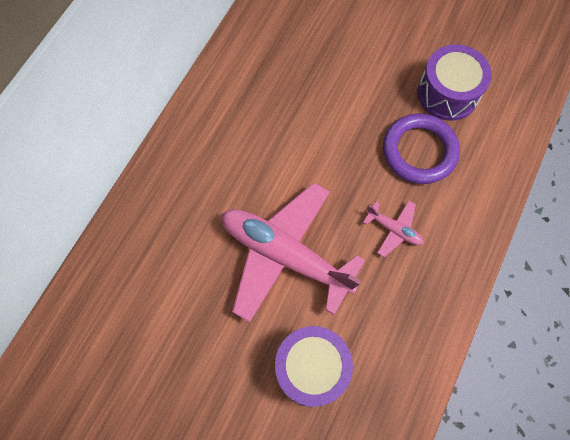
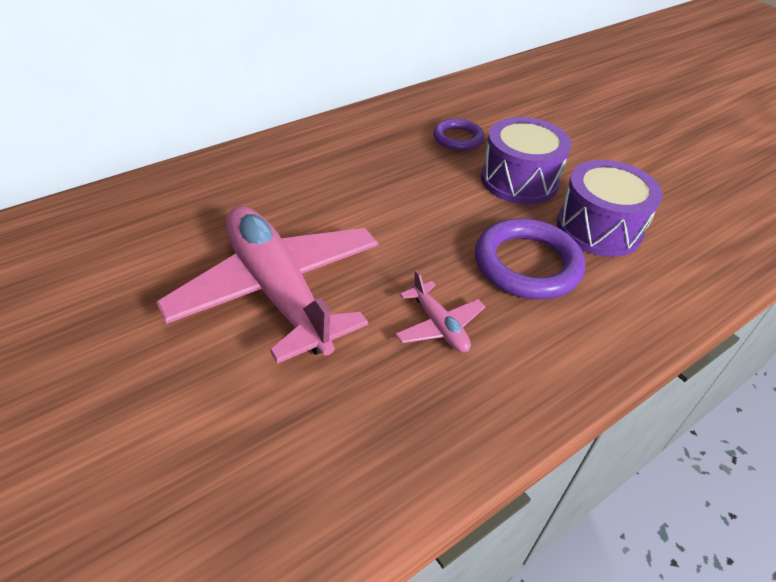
camera: 25 degrees right, 25 degrees down
(311, 45) = (458, 138): none -> purple ring
(311, 368) = (201, 428): purple drum -> purple drum (519, 180)

